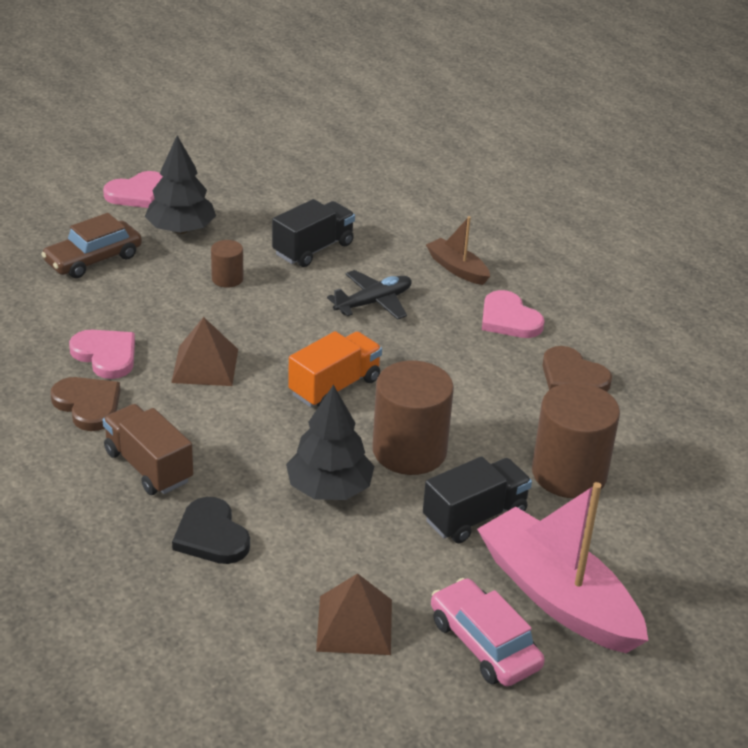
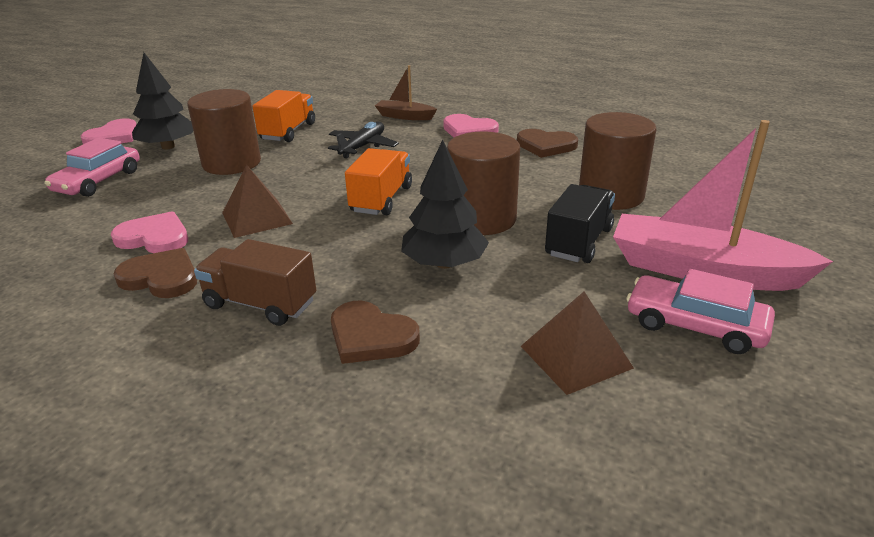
camera: 25 degrees left, 5 degrees down
(93, 259) = (98, 181): brown car -> pink car
(211, 535) = (371, 336): black heart -> brown heart
(227, 279) = (231, 163): brown cylinder -> brown cylinder, size x2.04
(313, 249) = (288, 132): black truck -> orange truck

